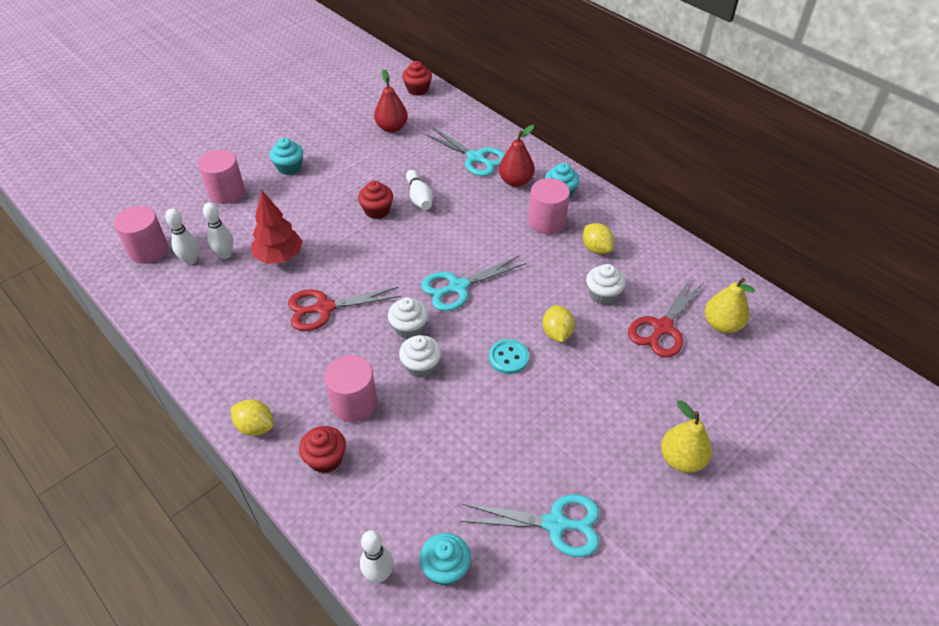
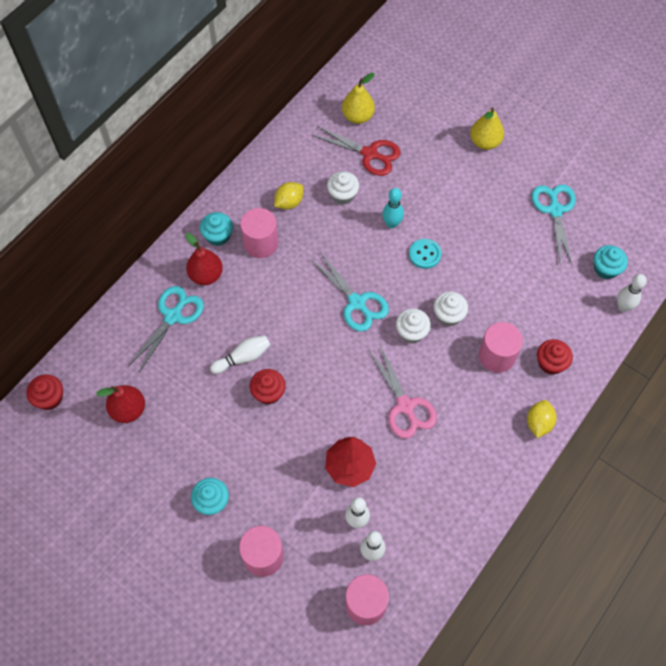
camera: 100 degrees left, 15 degrees up
(324, 308) = (405, 406): red scissors -> pink scissors
(557, 333) = (392, 224): yellow lemon -> turquoise bowling pin

